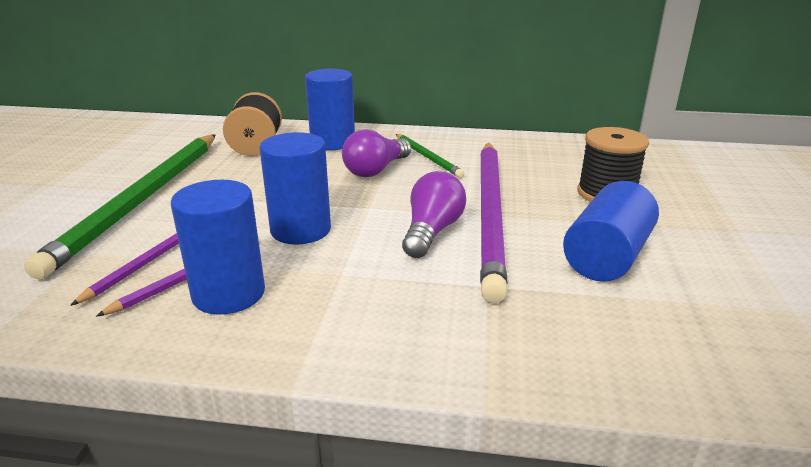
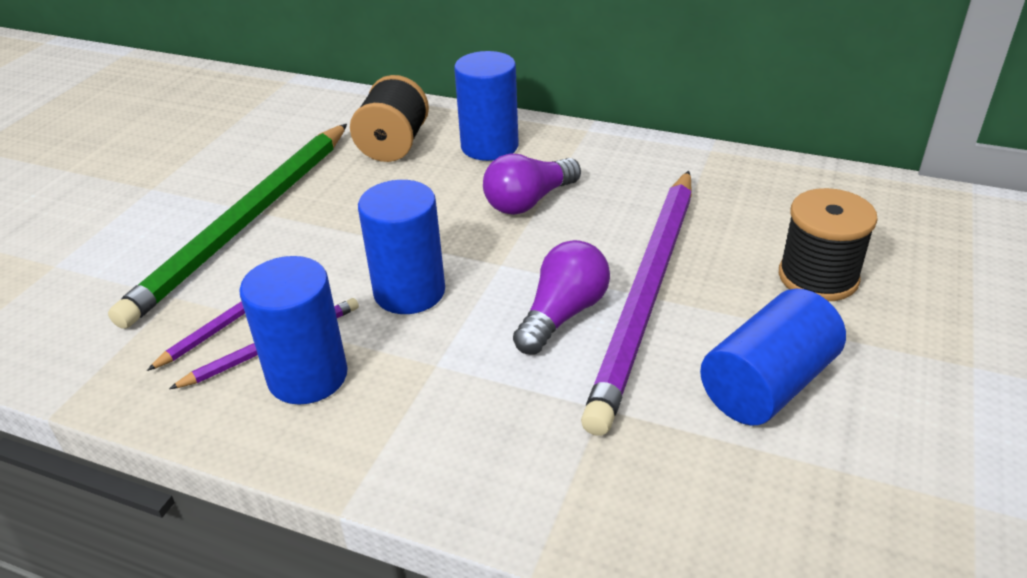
camera: 15 degrees right, 10 degrees up
(427, 157) = (602, 185): green pencil -> none

